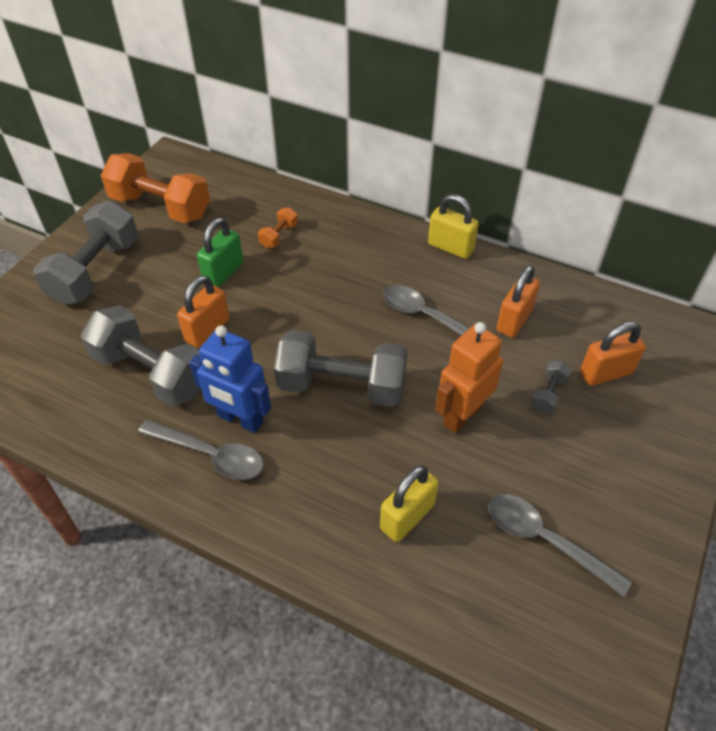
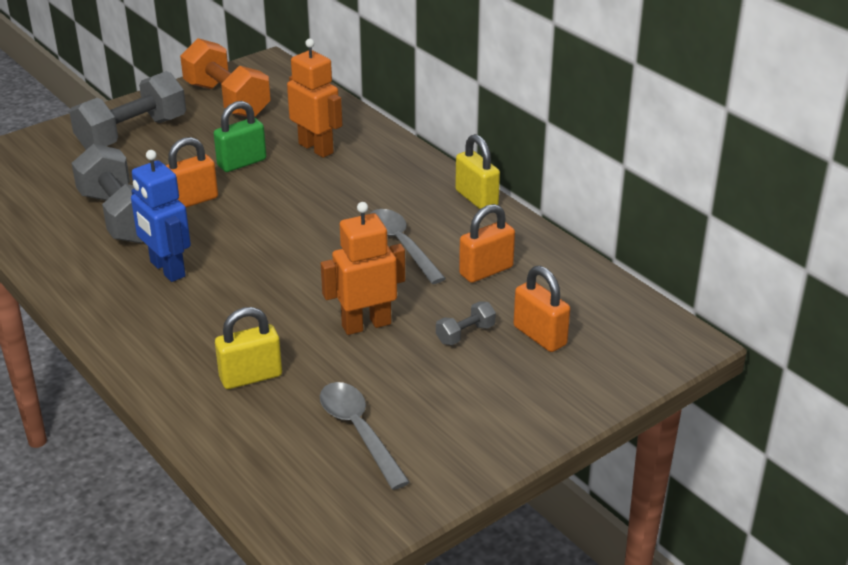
camera: 25 degrees right, 15 degrees down
(210, 455) = (122, 285): grey spoon -> none
(279, 236) = (316, 148): orange dumbbell -> orange robot
(342, 386) = (275, 272): grey dumbbell -> none
(605, 373) = (540, 336): orange padlock -> orange padlock turned 45 degrees clockwise

